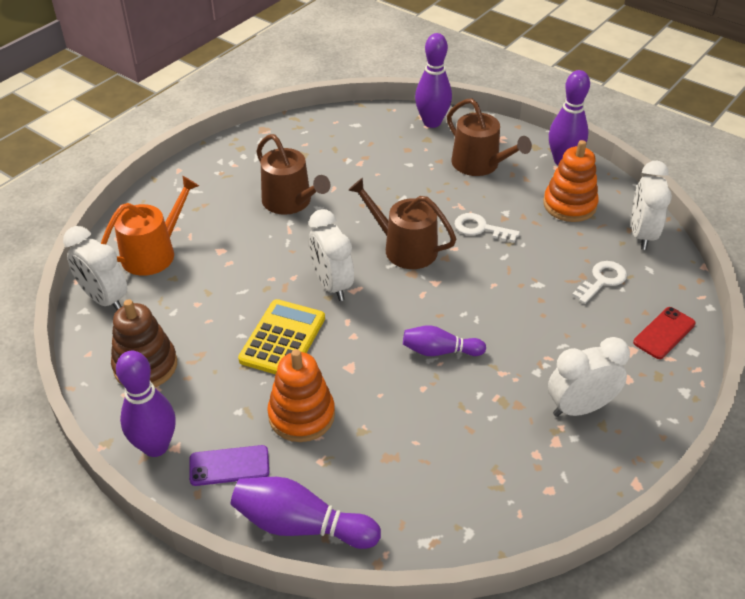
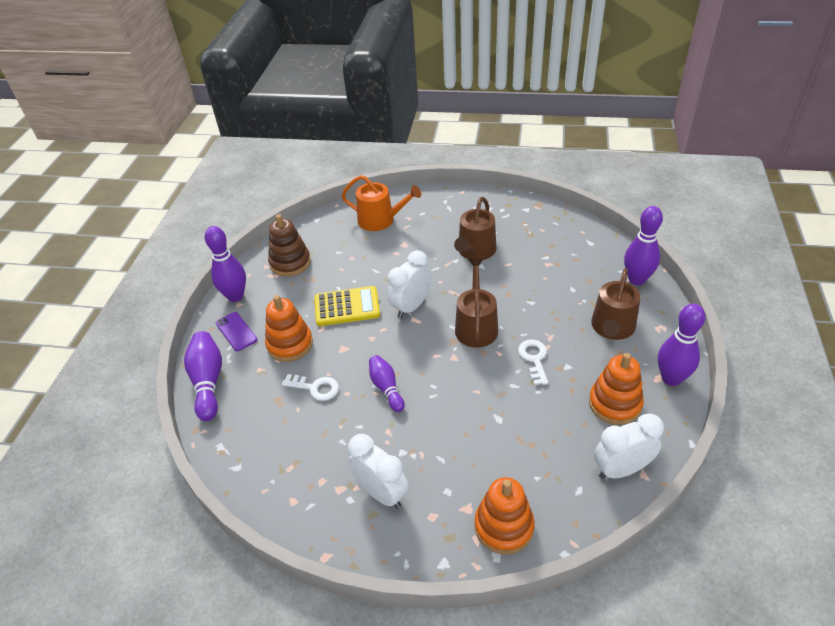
camera: 65 degrees right, 0 degrees up
(105, 299) = (330, 222): white clock -> none
(602, 280) = (536, 459): white key -> white key (315, 388)
(664, 333) = (504, 526): red phone -> orange stacking toy

